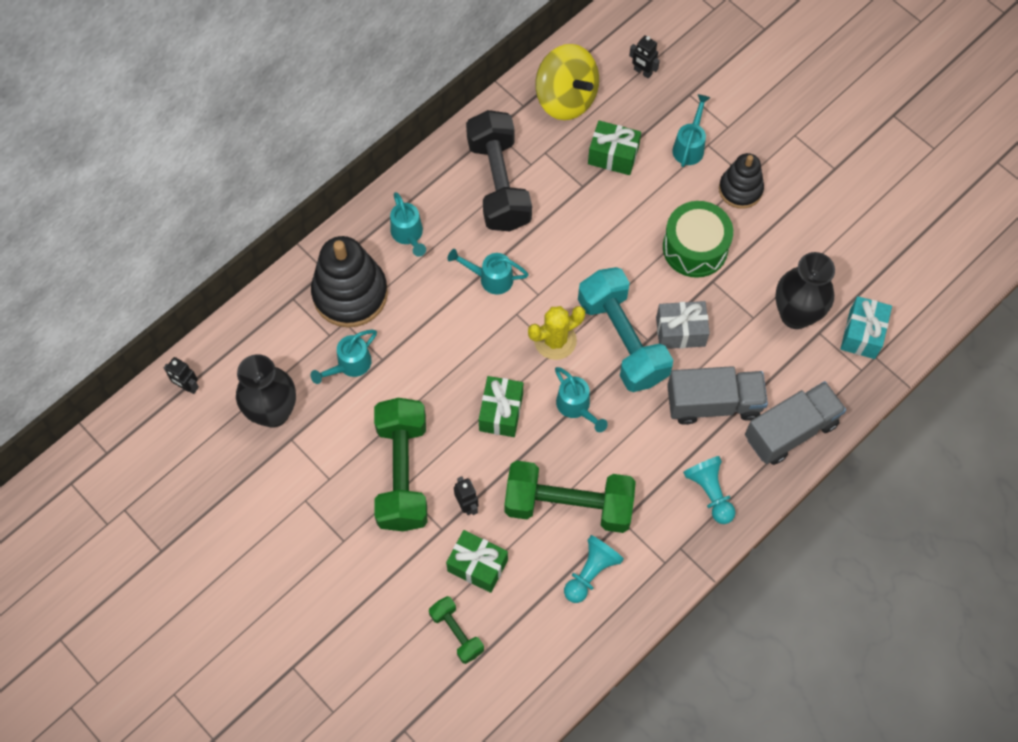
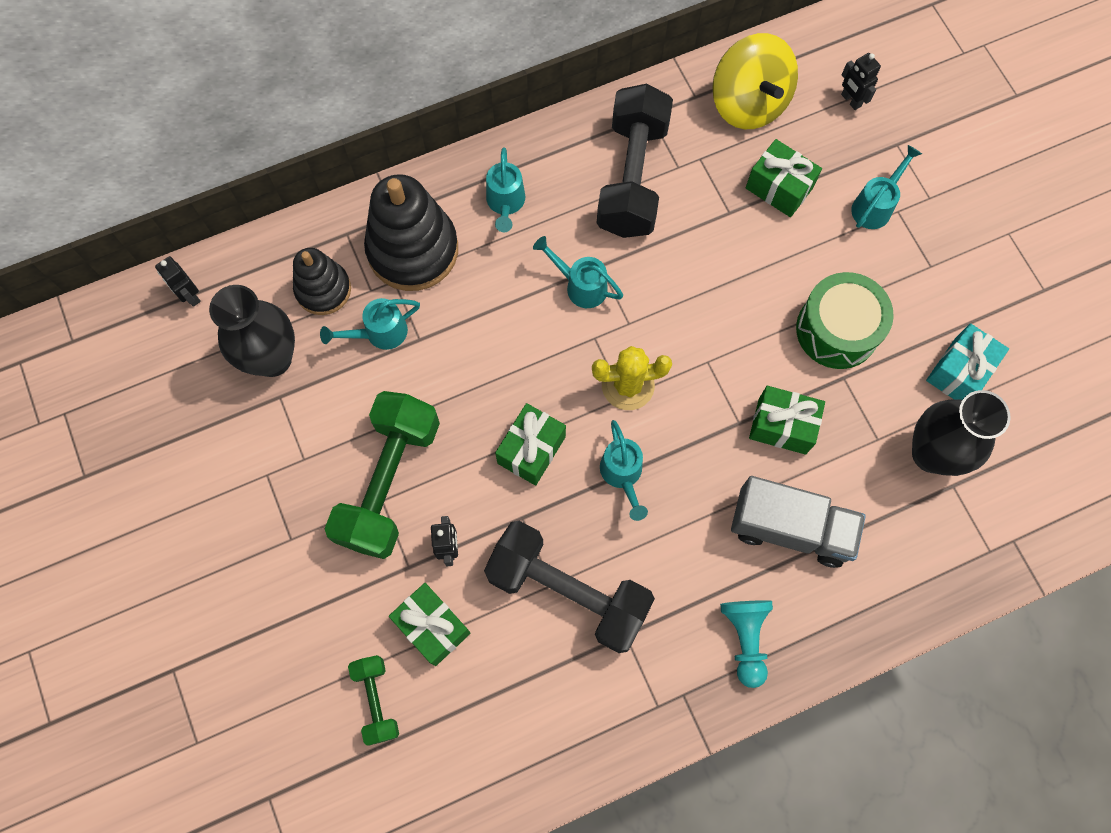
camera: 20 degrees right, 5 degrees up
(568, 504) = (568, 591): green dumbbell -> black dumbbell
(591, 572) = (563, 685): turquoise pawn -> none
(622, 340) = (708, 412): turquoise dumbbell -> none
(680, 331) = (782, 426): grey gift -> green gift
(740, 189) = (918, 277): black stacking toy -> black stacking toy (323, 289)
(790, 430) = (873, 596): grey truck -> none
(862, 334) = (1007, 506): turquoise gift -> turquoise gift (959, 371)

